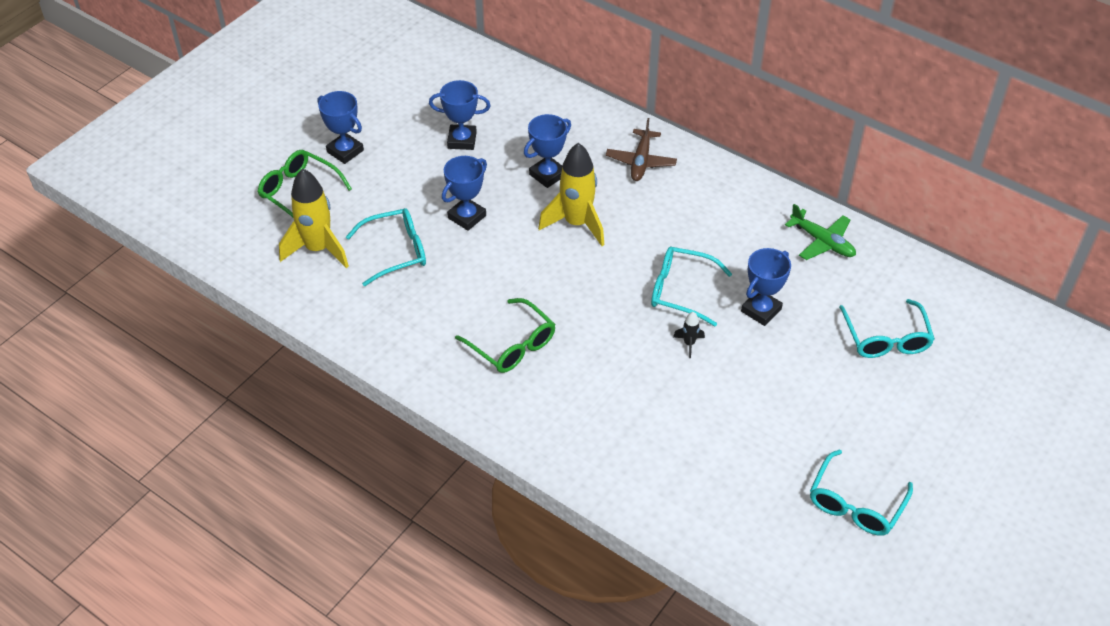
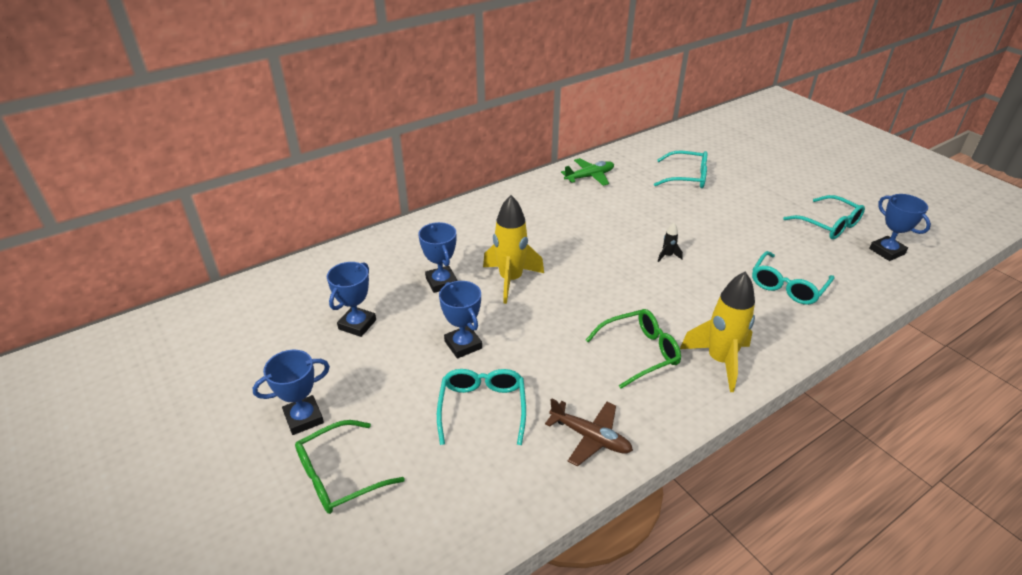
camera: 70 degrees left, 10 degrees down
(318, 249) = (443, 476): yellow rocket -> yellow rocket (719, 361)
(641, 161) = (460, 230): brown plane -> brown plane (590, 437)
(681, 291) = (611, 246): turquoise glasses -> turquoise glasses (787, 286)
(761, 310) = (644, 216): blue trophy -> blue trophy (887, 251)

